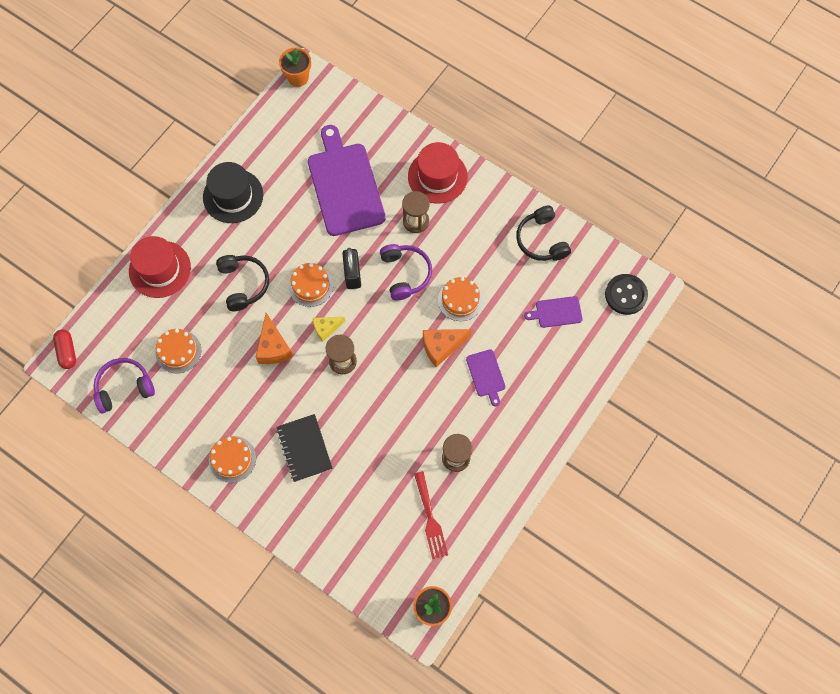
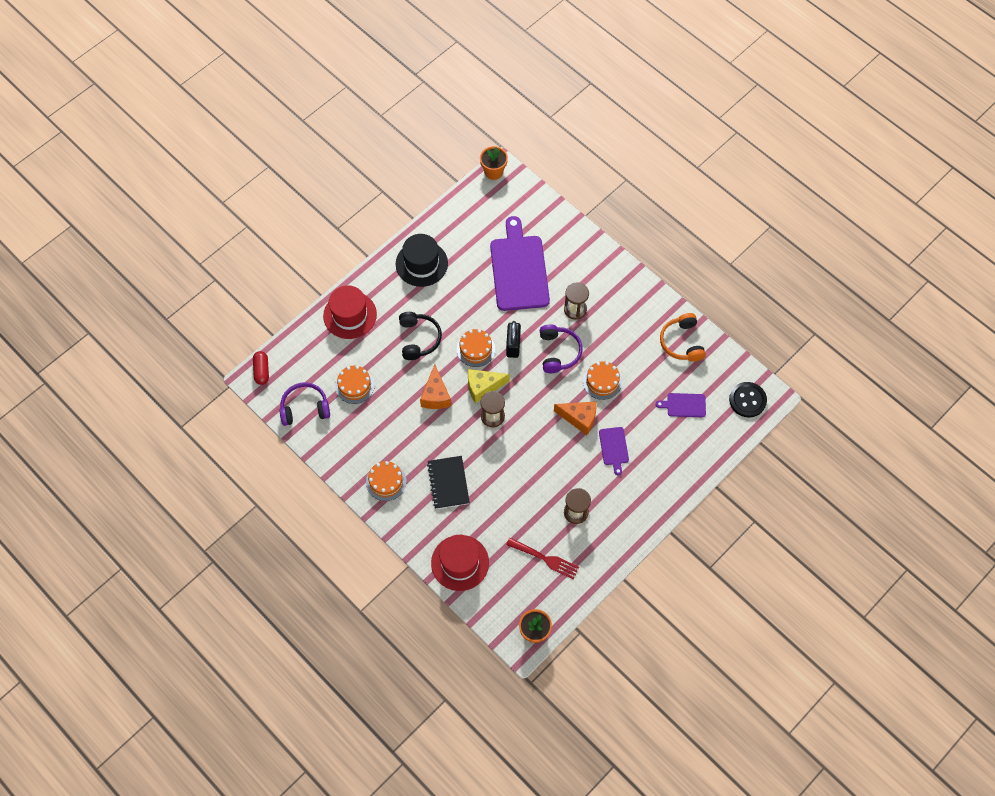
camera: 10 degrees right, 5 degrees down
(326, 329) = (483, 387): yellow cheese -> yellow cheese, size x1.53
(430, 519) = (545, 559): red fork -> red fork turned 60 degrees counterclockwise
(437, 176) = (600, 274): red hat -> red hat (460, 563)
(441, 347) = (579, 418): orange cheese -> orange cheese turned 150 degrees counterclockwise
(541, 240) = (681, 342): black headphones -> orange headphones

